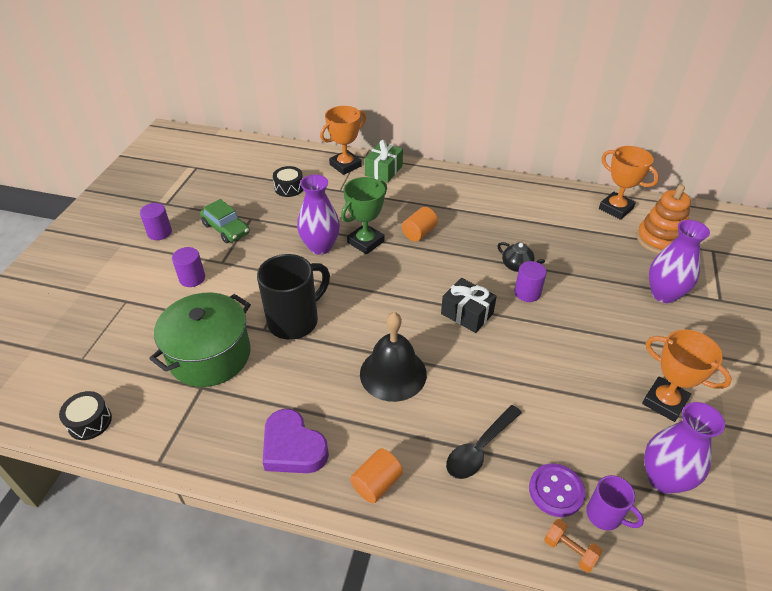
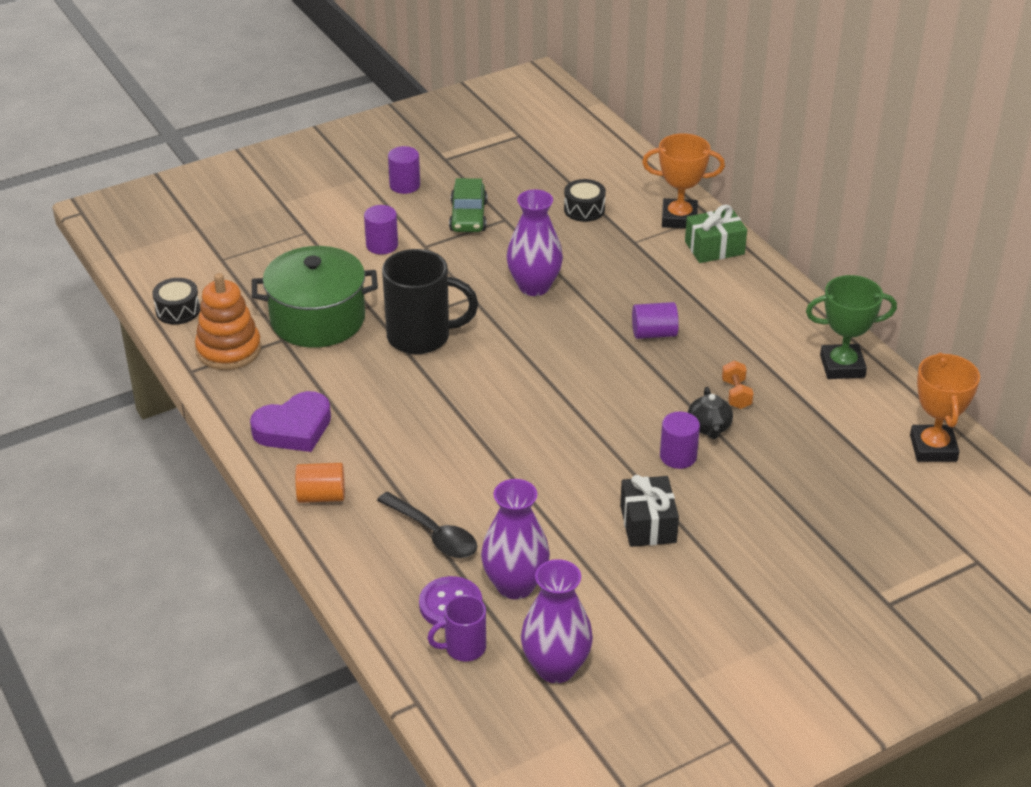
camera: 45 degrees right, 5 degrees down
(293, 447) = (294, 428): purple heart -> purple heart turned 120 degrees counterclockwise
(365, 242) = (585, 309): green trophy -> green trophy (842, 366)
(393, 373) = (445, 433): black bell -> none
(419, 233) = (654, 333): orange cylinder -> purple cylinder
(467, 314) = (586, 433): black gift -> black gift (648, 524)
(479, 449) = (434, 534): black spoon -> black spoon turned 135 degrees counterclockwise
(569, 550) = (400, 643): orange dumbbell -> orange dumbbell (736, 394)
(605, 515) = (463, 648): purple mug -> purple mug turned 75 degrees clockwise
(659, 240) = (927, 509): orange stacking toy -> orange stacking toy (229, 350)
(664, 294) = (830, 555): purple vase -> purple vase (515, 585)
(664, 402) = (658, 626): orange trophy -> none

